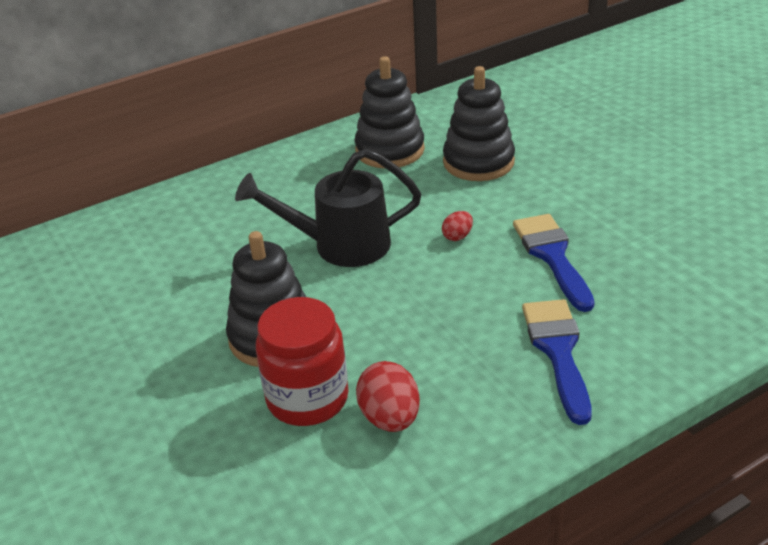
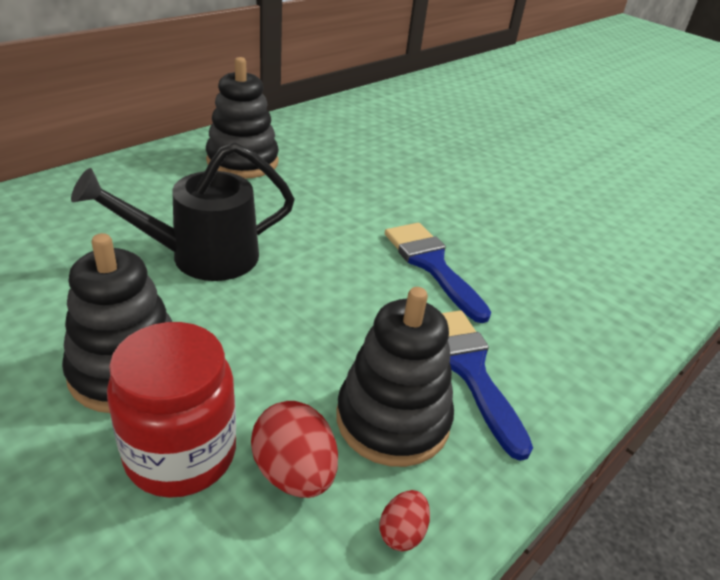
camera: 20 degrees left, 0 degrees up
(457, 236) = (330, 246): red egg -> red egg (402, 532)
(478, 162) = (334, 174): black stacking toy -> black stacking toy (392, 419)

